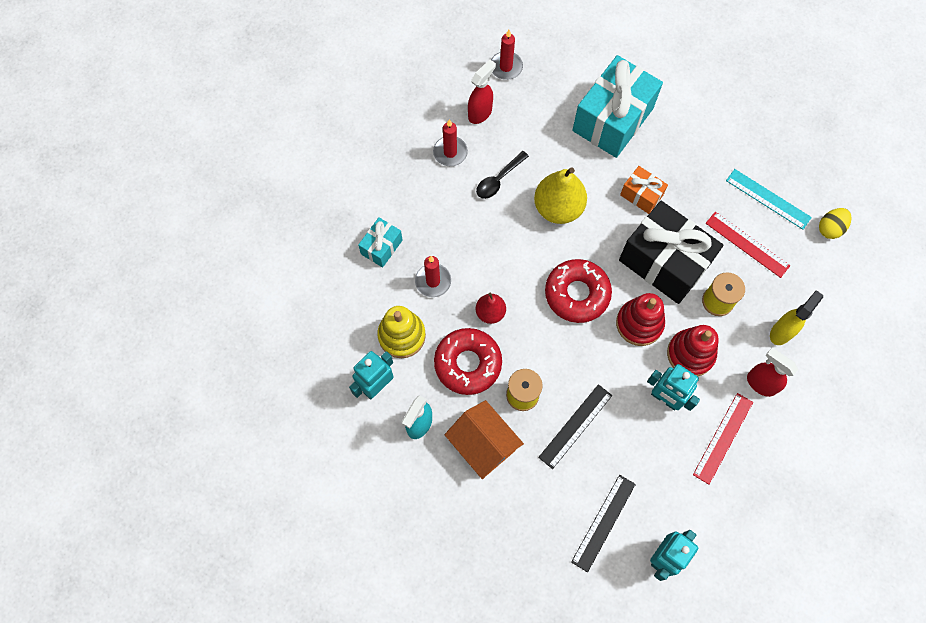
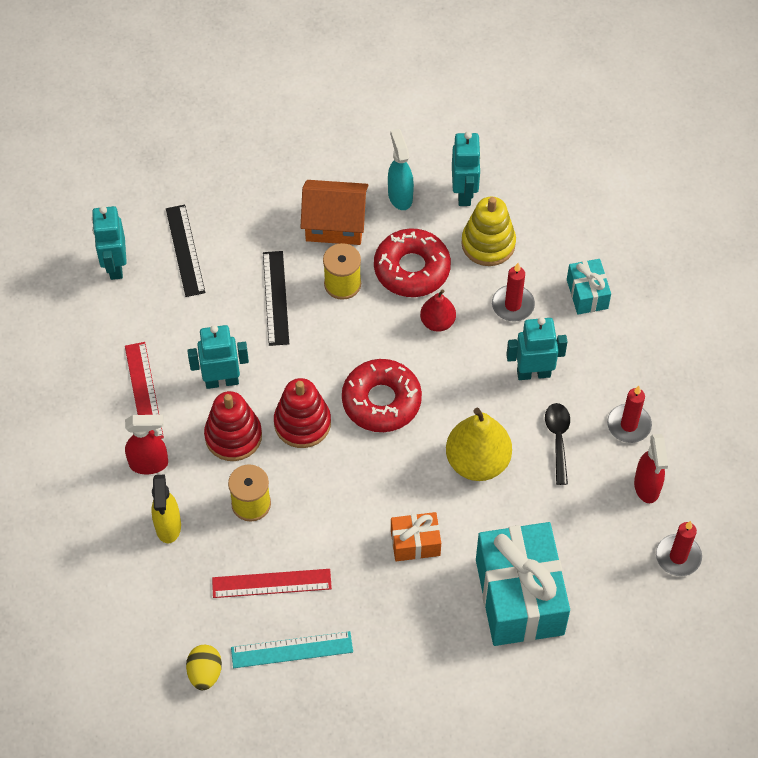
camera: 135 degrees right, 10 degrees down
(469, 229) = (533, 373): none -> turquoise robot
(664, 262) = (332, 497): black gift -> none

